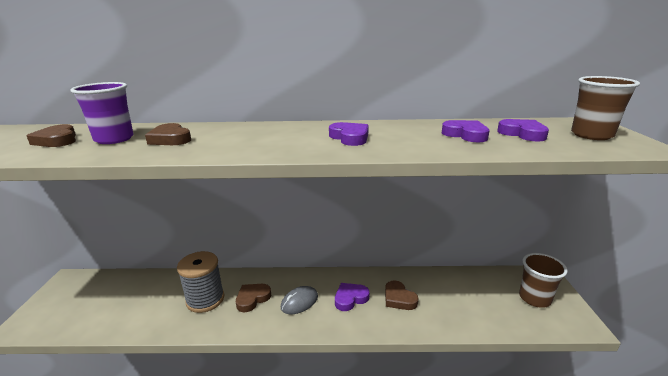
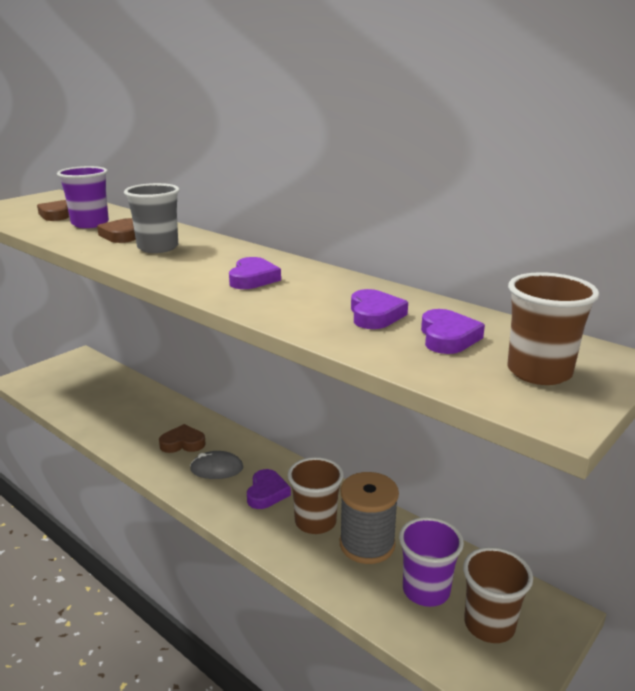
camera: 40 degrees right, 0 degrees up
(205, 299) = (147, 423): grey spool -> grey spool (367, 544)
(227, 139) = (158, 248): none -> grey cup
(350, 298) = (267, 493): purple heart -> purple heart turned 90 degrees clockwise
(399, 298) = (315, 522): brown heart -> brown cup
(493, 300) = (426, 590): none -> purple cup

